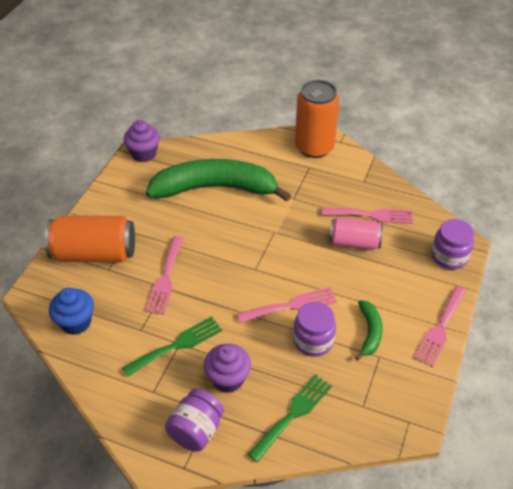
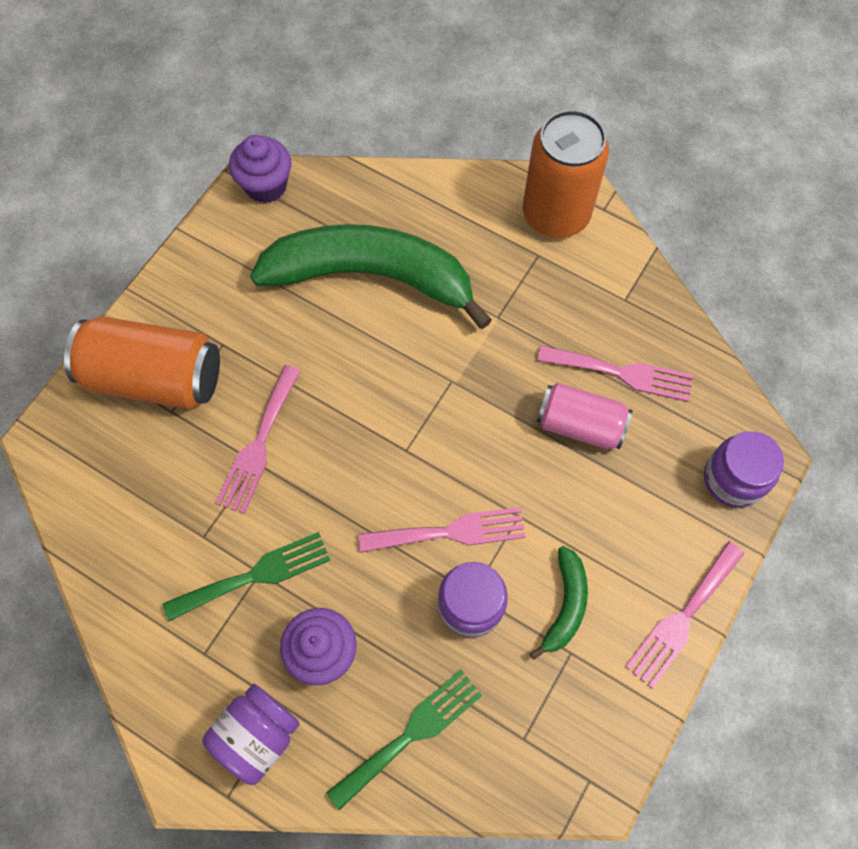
camera: 10 degrees right, 20 degrees up
(76, 322) = (106, 505): blue cupcake -> none

